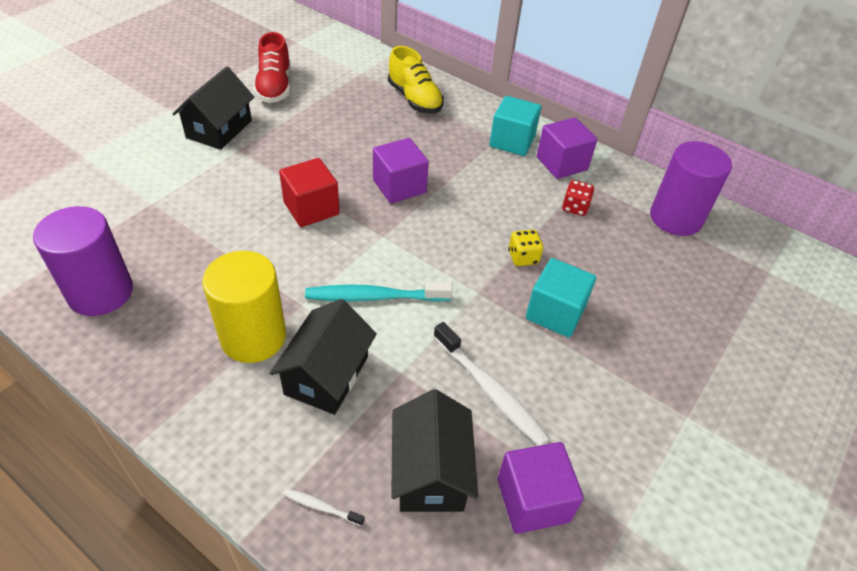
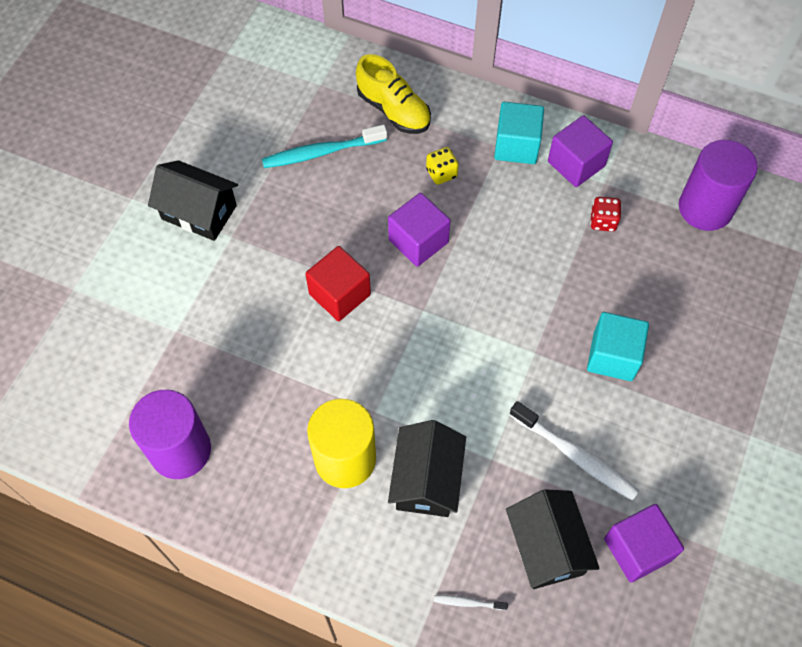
camera: 10 degrees left, 15 degrees up
(219, 129) = (199, 212): black house -> black house turned 75 degrees counterclockwise
(275, 87) = (232, 133): red shoe -> none
(375, 297) = (440, 384): turquoise toothbrush -> turquoise toothbrush (322, 152)
(523, 257) = (567, 299): yellow dice -> yellow dice (441, 173)

